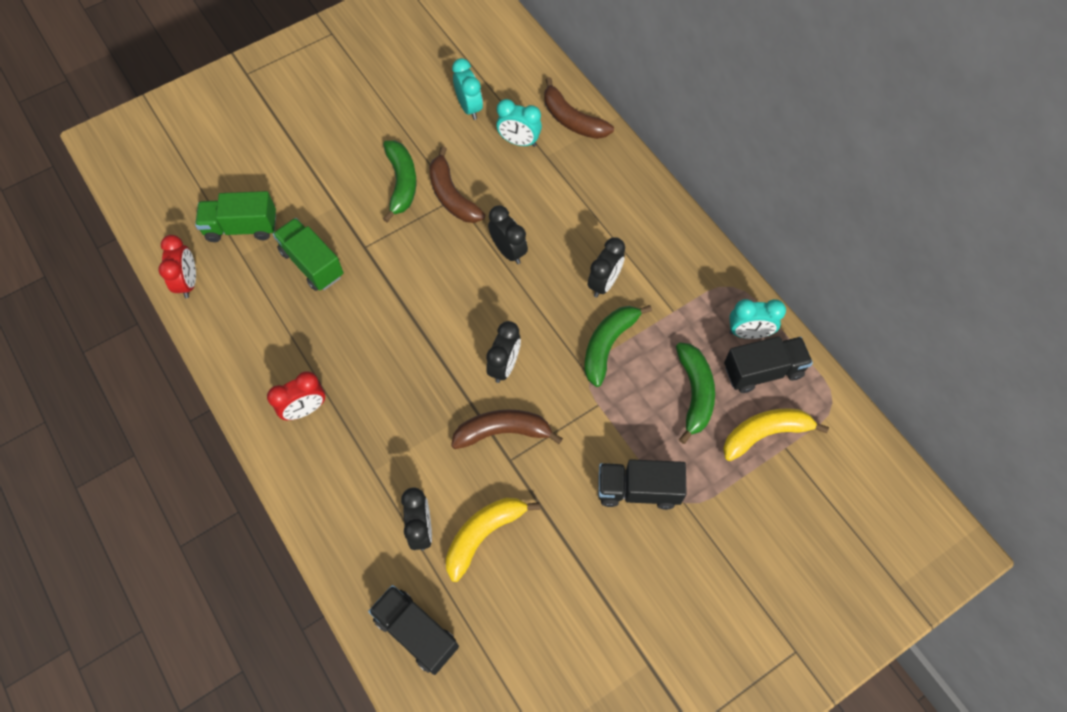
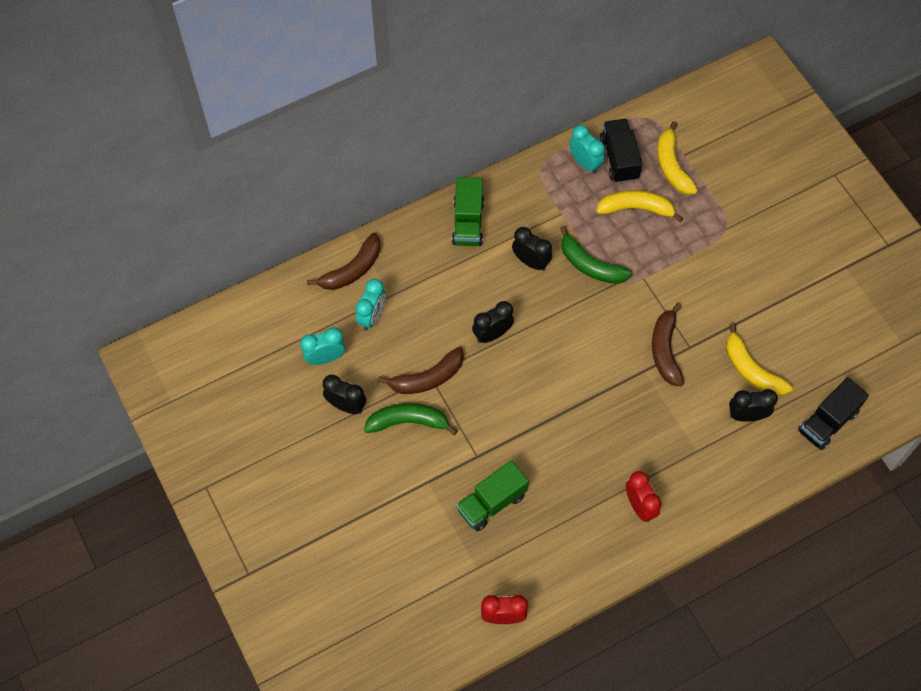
camera: 85 degrees left, 0 degrees up
(242, 227) = (445, 569): green truck -> green truck (468, 222)
(504, 366) = (605, 345): black clock -> black clock (346, 406)
(638, 490) = (716, 258): black truck -> none
(694, 393) = (636, 208): green banana -> yellow banana
(748, 333) = (585, 163): turquoise clock -> turquoise clock turned 45 degrees counterclockwise

